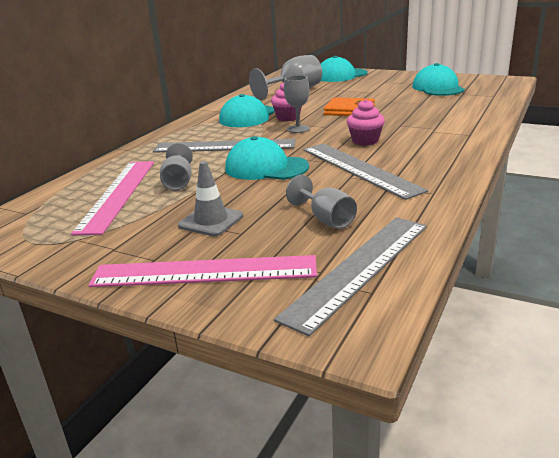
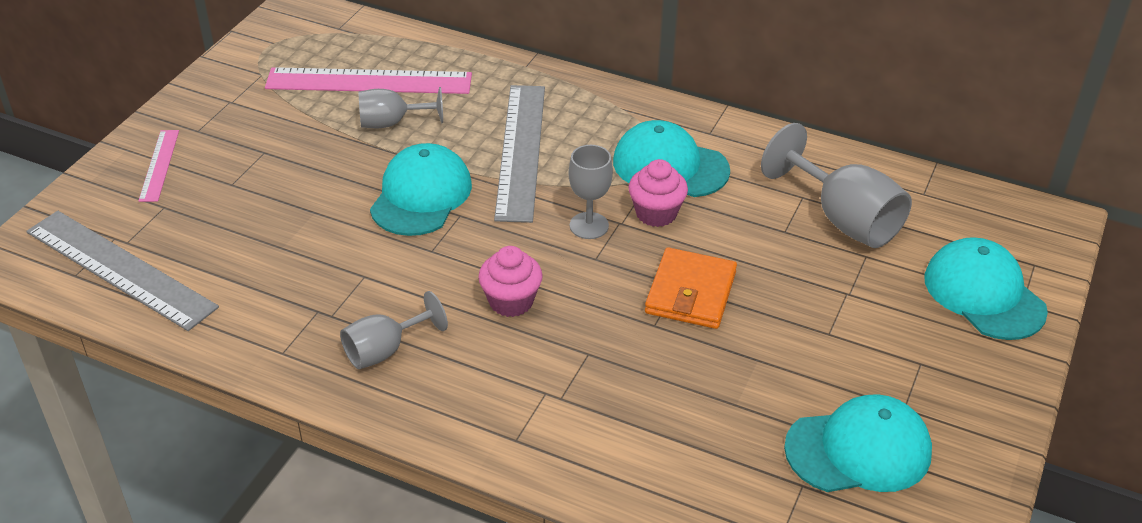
camera: 85 degrees right, 15 degrees up
(204, 272) = (159, 165): pink ruler -> pink ruler, size x0.51
(211, 221) = (270, 159): grey traffic cone -> none
(326, 219) = (240, 249): grey goblet -> grey goblet (385, 350)
(359, 169) = (390, 286): grey ruler -> none

